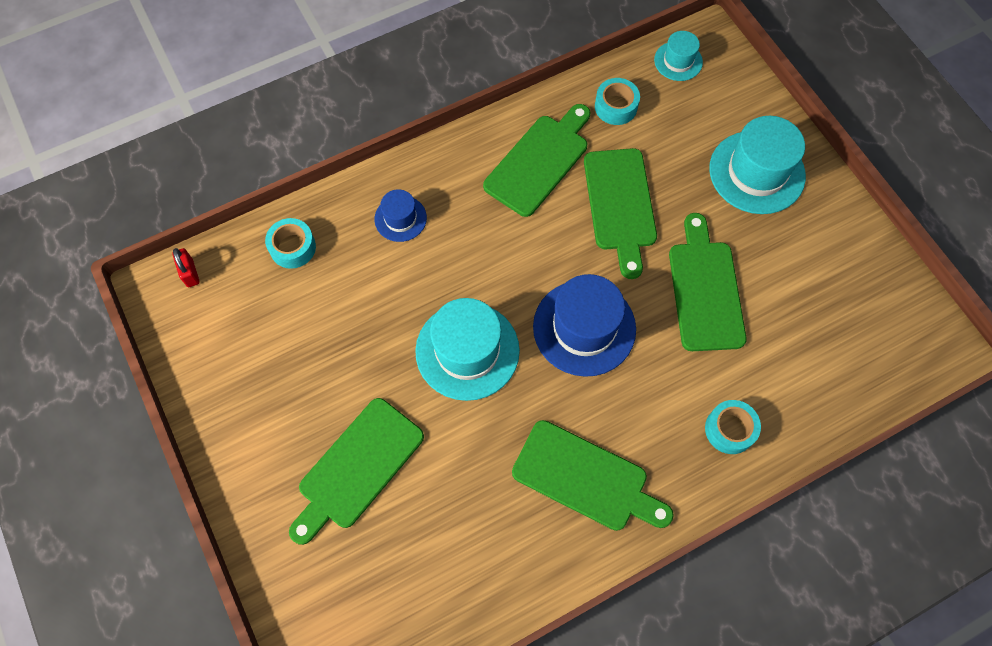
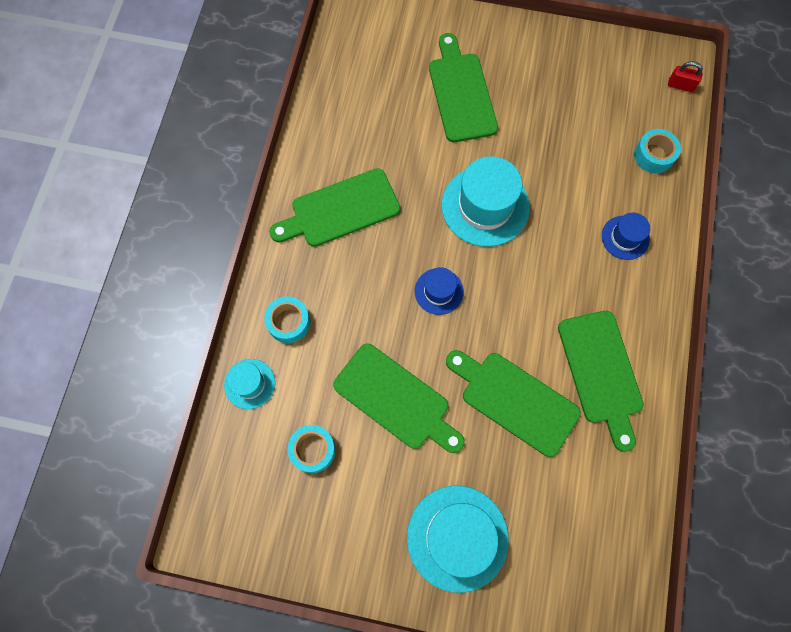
camera: 130 degrees right, 5 degrees up
(584, 328) = (439, 291): blue hat -> blue hat, size x0.54
(615, 107) = (609, 478): turquoise tape -> turquoise tape (313, 450)
(678, 61) = (618, 578): turquoise hat -> turquoise hat (249, 384)

